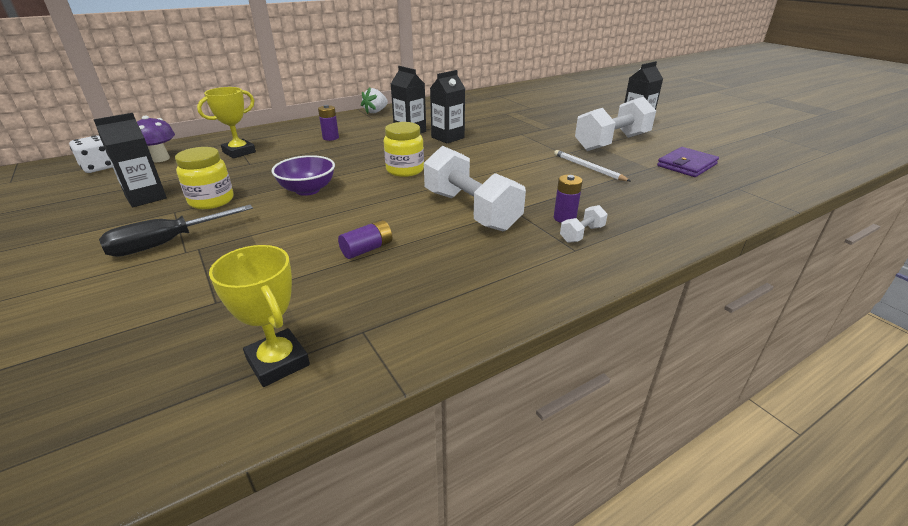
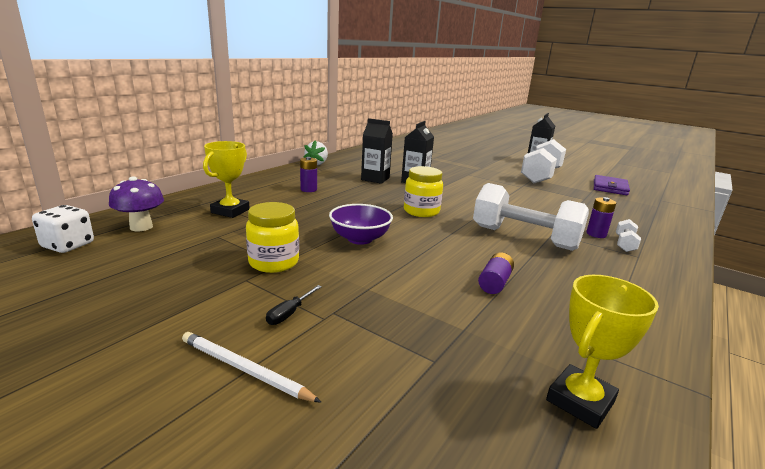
camera: 25 degrees left, 10 degrees down
(146, 197) = (187, 270): black carton -> none
(167, 243) = (289, 313): black screwdriver -> black screwdriver, size x0.48
(278, 362) = (580, 401): yellow trophy -> yellow trophy turned 75 degrees counterclockwise
(588, 168) = (554, 195): white pencil -> white pencil (245, 370)

